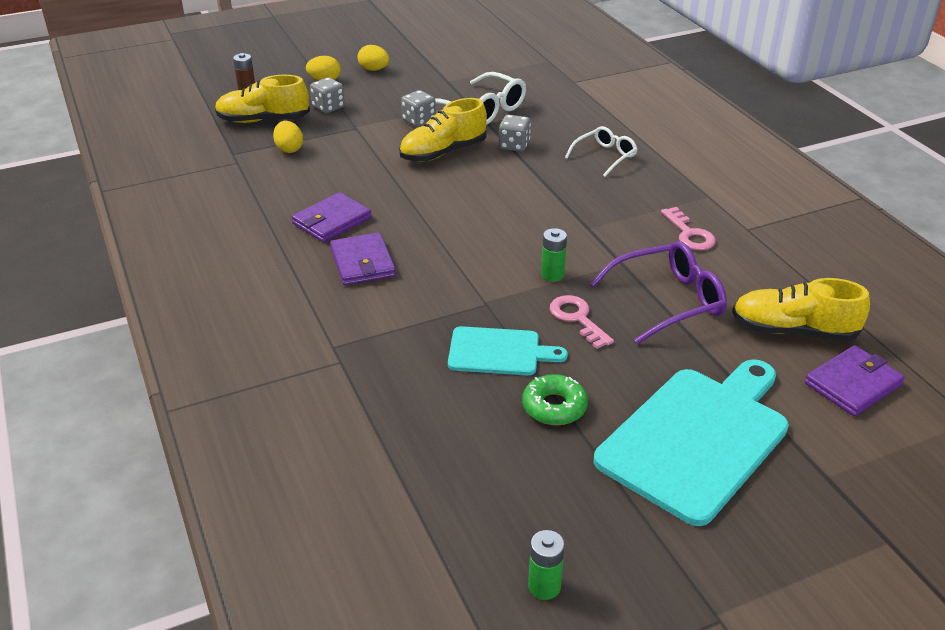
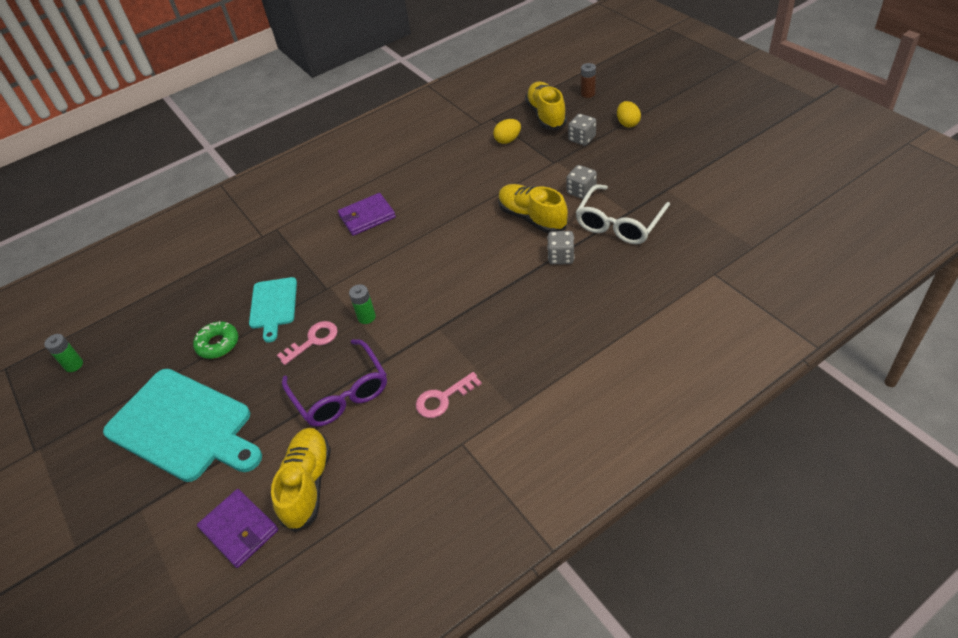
camera: 85 degrees right, 10 degrees up
(332, 221) = (415, 188): purple wallet -> none
(374, 69) = (663, 142): yellow egg -> none
(605, 156) = (564, 321): white glasses -> none

